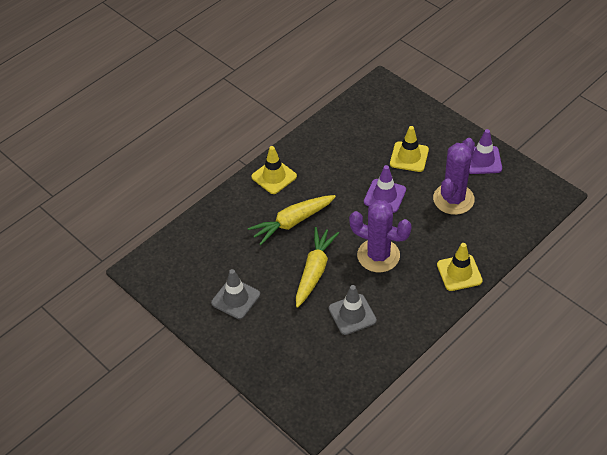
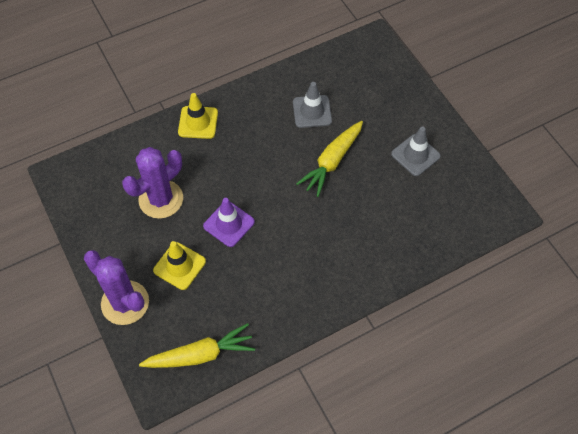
camera: 165 degrees left, 10 degrees up
(274, 176) = (340, 285): yellow traffic cone -> none
(292, 222) = (337, 221): yellow carrot -> yellow carrot (200, 355)
(378, 255) = (264, 160): purple cactus -> purple cactus (125, 303)
(482, 160) = (104, 237): purple traffic cone -> none

